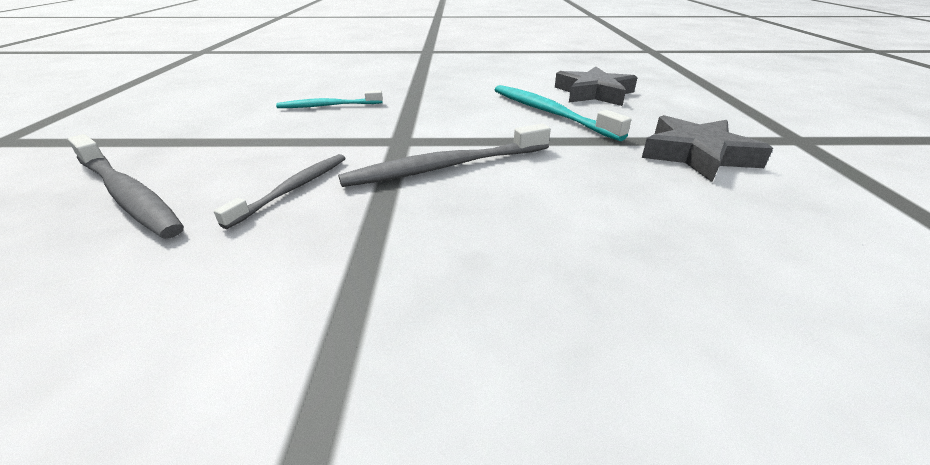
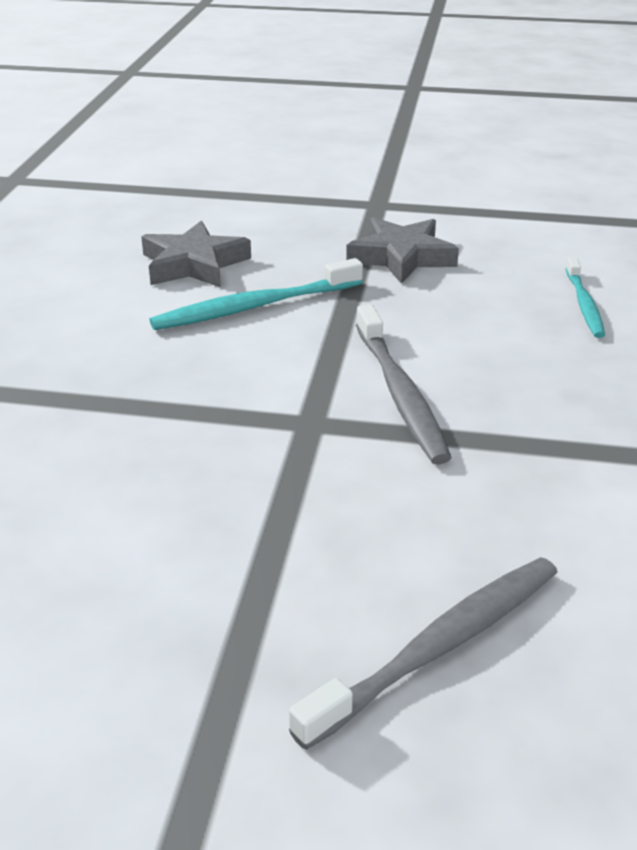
camera: 80 degrees left, 0 degrees up
(294, 188) = (439, 500): grey toothbrush -> none
(328, 106) = (130, 492): turquoise toothbrush -> turquoise toothbrush (584, 305)

